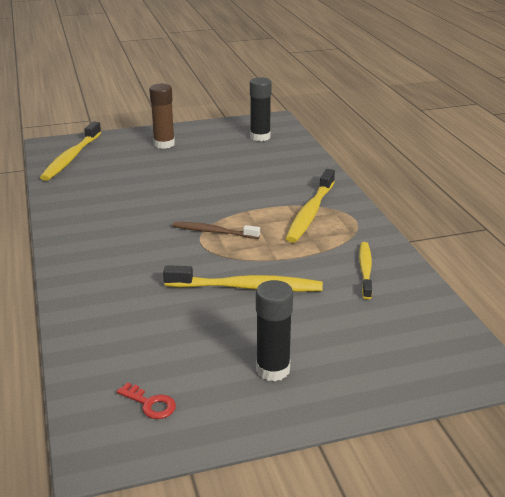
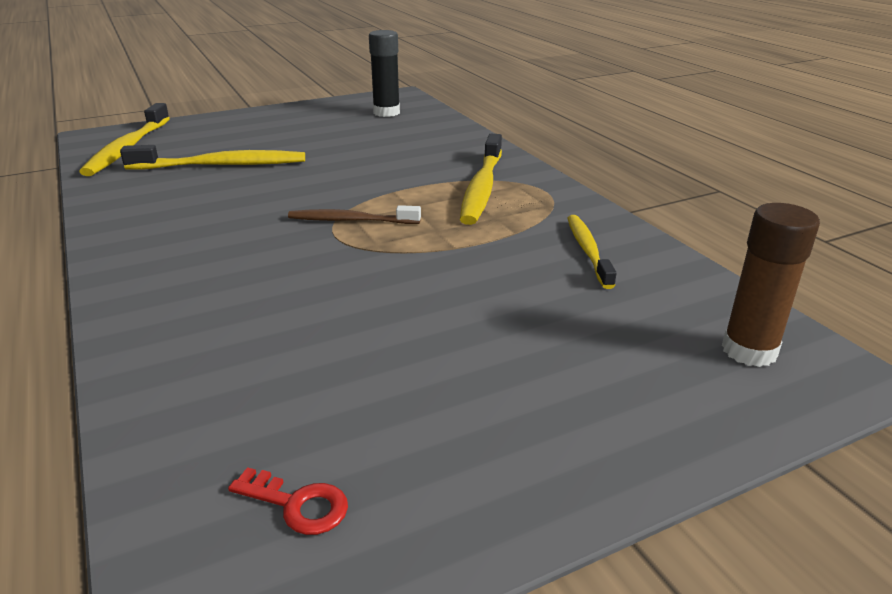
camera: 10 degrees left, 0 degrees up
(164, 144) = (259, 126): brown glue stick -> brown glue stick (749, 351)
(247, 287) = (422, 289): yellow toothbrush -> yellow toothbrush (221, 165)
(273, 370) = (504, 412): black glue stick -> none

